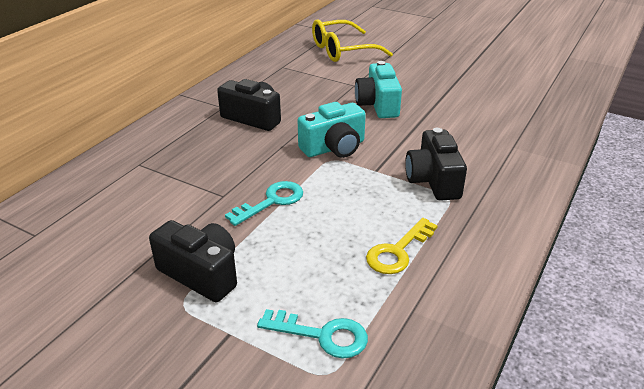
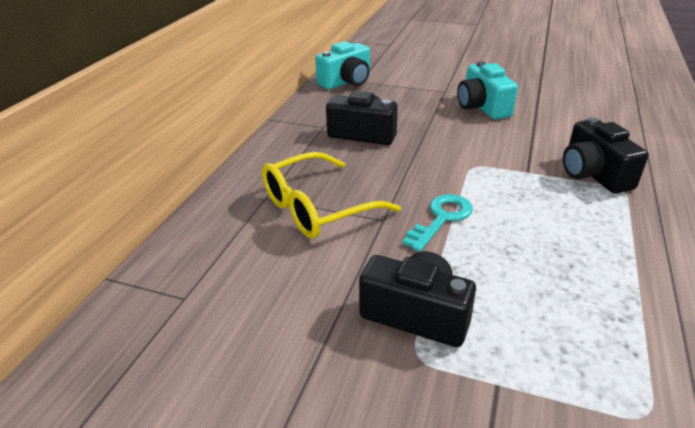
camera: 10 degrees left, 0 degrees up
(322, 335) = (607, 367): turquoise key -> none
(334, 148) = (468, 154): turquoise camera -> turquoise camera (346, 82)
(342, 50) = (411, 60): yellow glasses -> yellow glasses (317, 208)
(397, 251) = (614, 254): yellow key -> none

